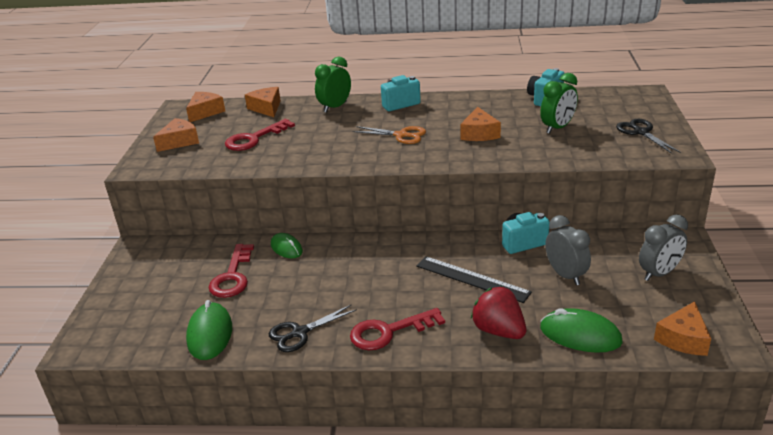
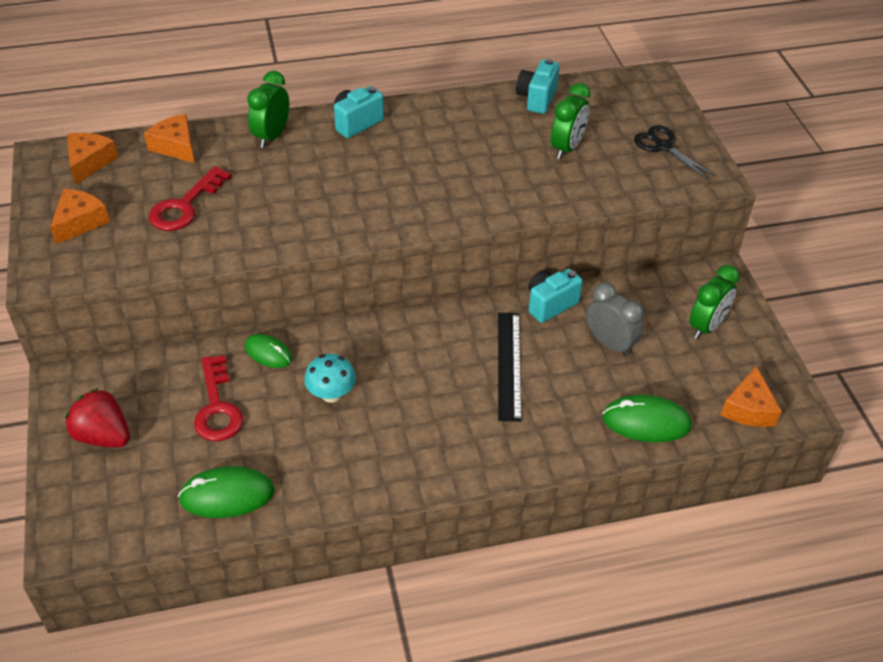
camera: 20 degrees left, 15 degrees up
(210, 334) = (227, 495): green mouse -> green mouse turned 75 degrees counterclockwise
(299, 333) = (336, 474): black scissors -> none
(321, 280) = (331, 394): none -> turquoise mushroom
(388, 332) = (439, 454): red key -> none
(401, 135) = (380, 180): orange scissors -> none
(472, 279) = (509, 365): black ruler -> black ruler turned 75 degrees clockwise
(479, 134) = (476, 167): orange cheese -> none
(498, 331) = (560, 431): red strawberry -> red strawberry (103, 436)
(659, 273) = (706, 326): grey clock -> green clock

